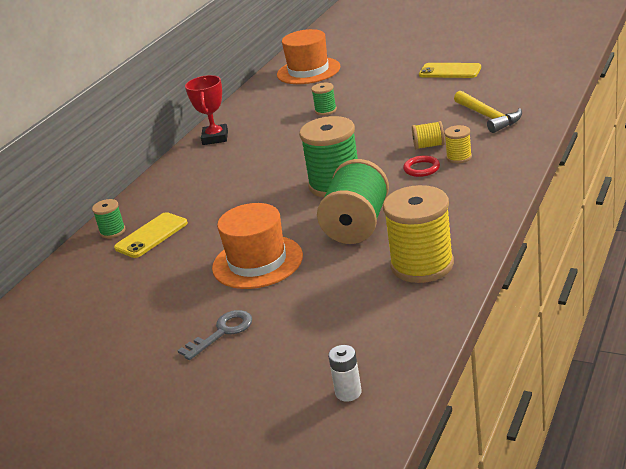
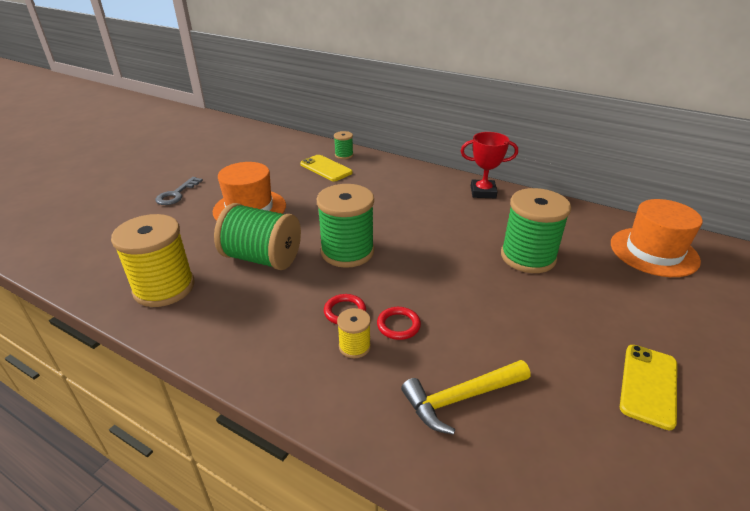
camera: 90 degrees right, 5 degrees up
(222, 332) = (176, 194): grey key -> grey key turned 60 degrees clockwise
(325, 110) = (528, 257): green spool -> green spool, size x2.10
(348, 392) = (55, 237): white battery -> none
(429, 146) = (398, 325): yellow spool -> red ring

